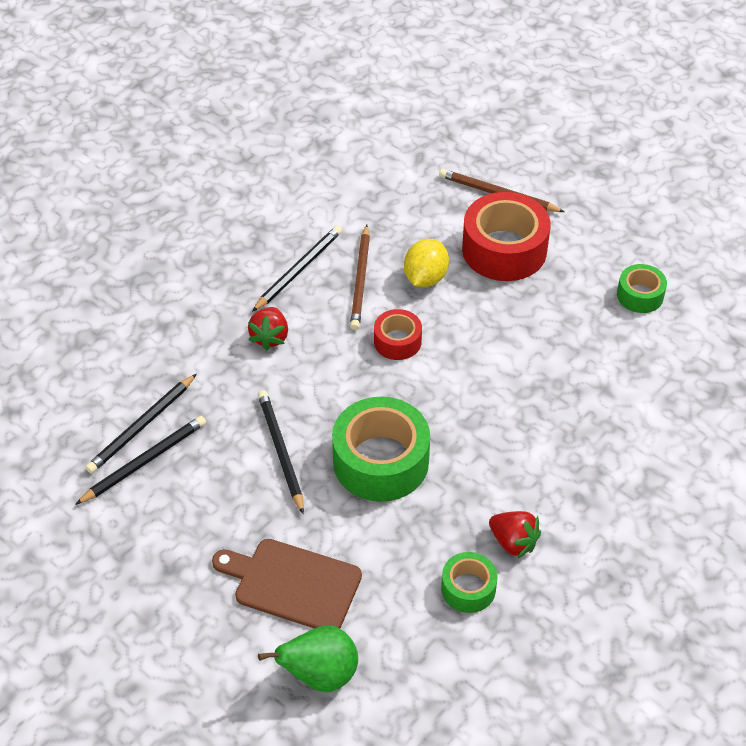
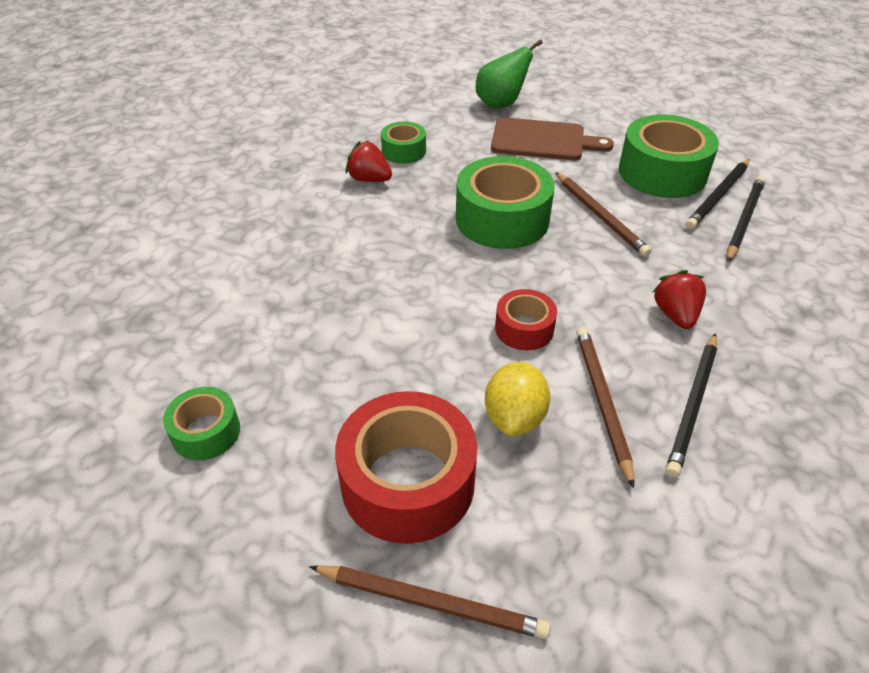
camera: 170 degrees right, 5 degrees down
(181, 505) = (662, 172): none -> green tape
(280, 451) = (600, 216): black pencil -> brown pencil

